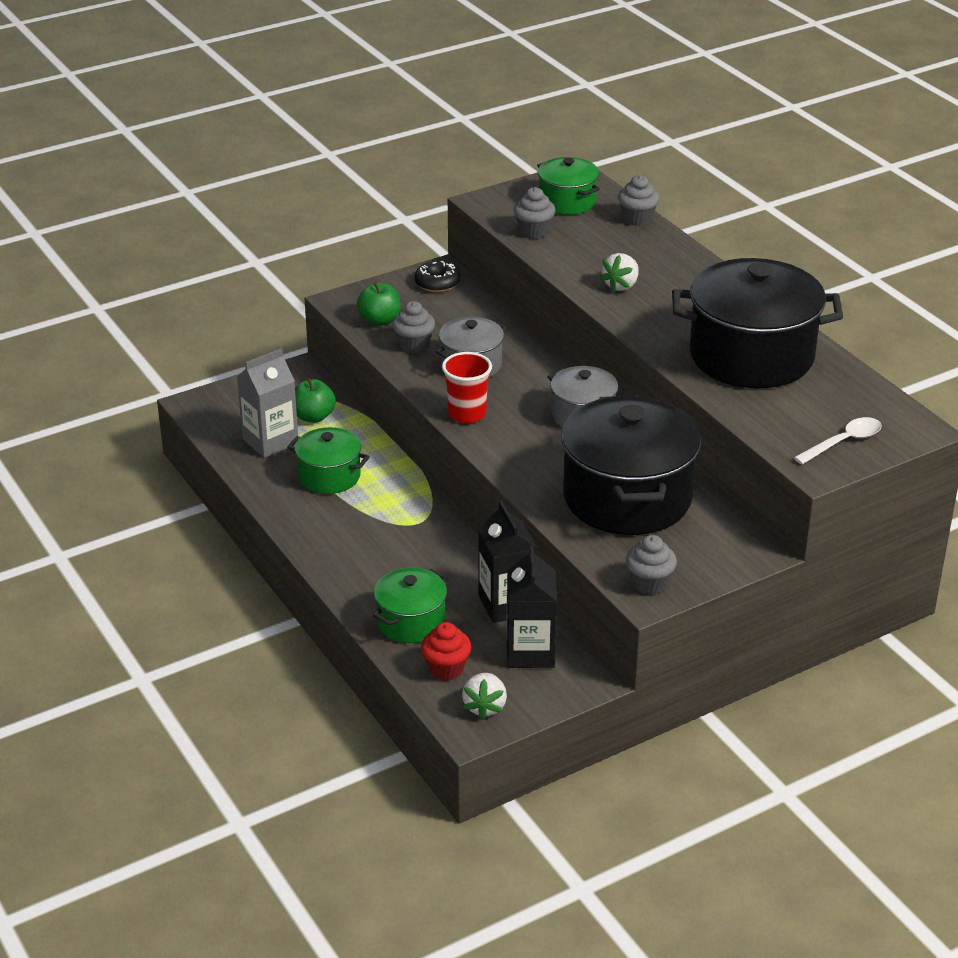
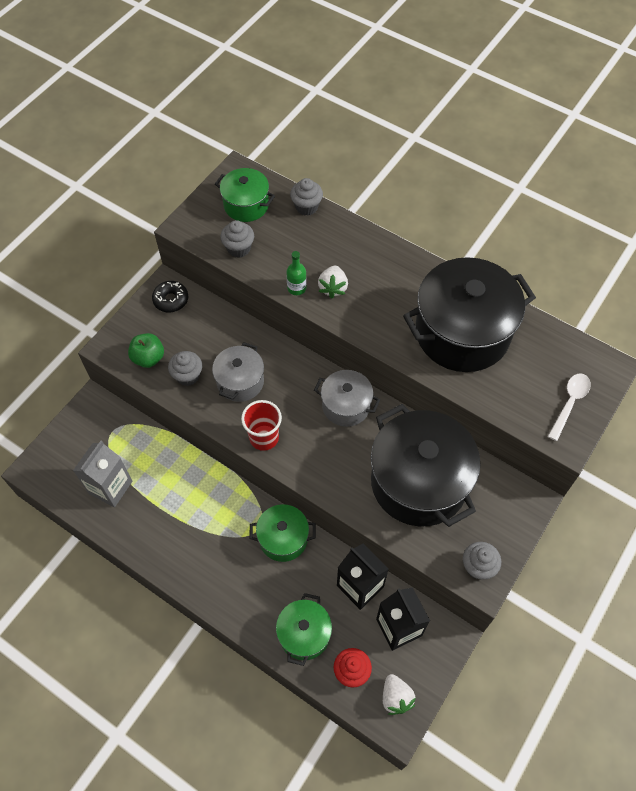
camera: 25 degrees left, 25 degrees up
(313, 417) = (129, 447): green apple -> none
(329, 476) = (172, 507): green pot -> green pot (283, 538)
(578, 276) = (296, 288): none -> green bottle

